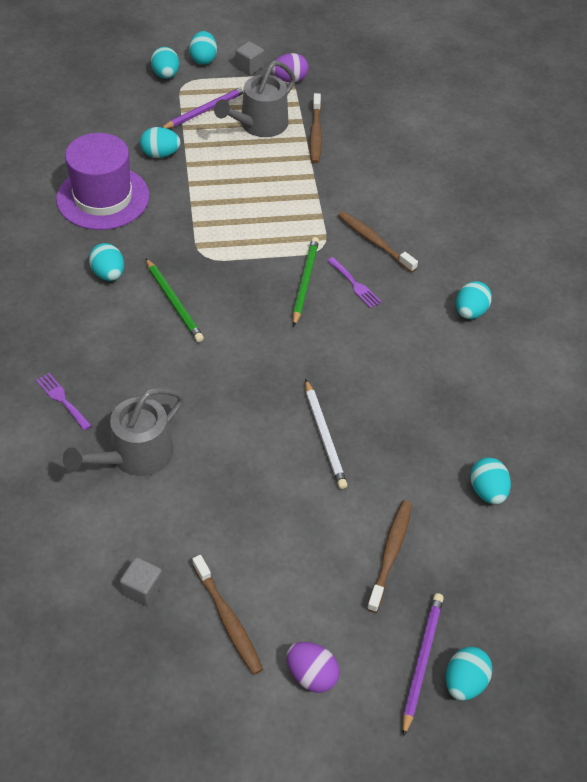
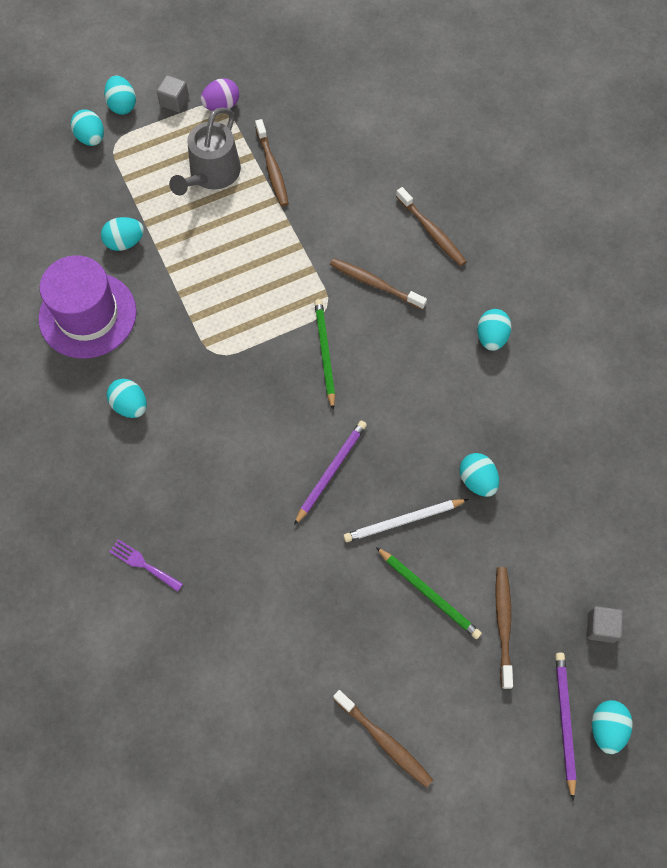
camera: 15 degrees left, 15 degrees up
(135, 455) = (236, 601): grey watering can -> none
(143, 588) = (297, 737): grey cube -> grey cube (601, 627)
(174, 302) = (207, 418): green pencil -> green pencil (429, 594)
(205, 110) = (149, 172): purple pencil -> purple pencil (331, 471)
(311, 675) = (475, 768): purple egg -> none
(324, 436) = (403, 521): white pencil -> white pencil turned 105 degrees clockwise
(355, 284) = (373, 341): purple fork -> none
(444, 216) = (432, 232): none -> brown toothbrush
(487, 491) = (567, 530): turquoise egg -> turquoise egg (477, 480)

